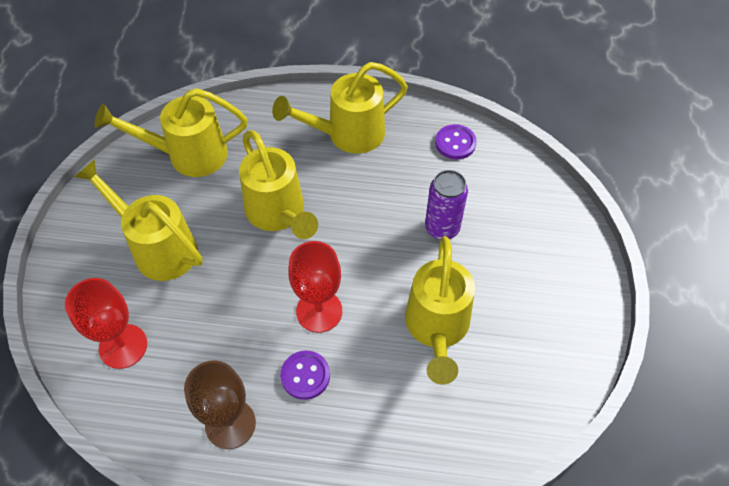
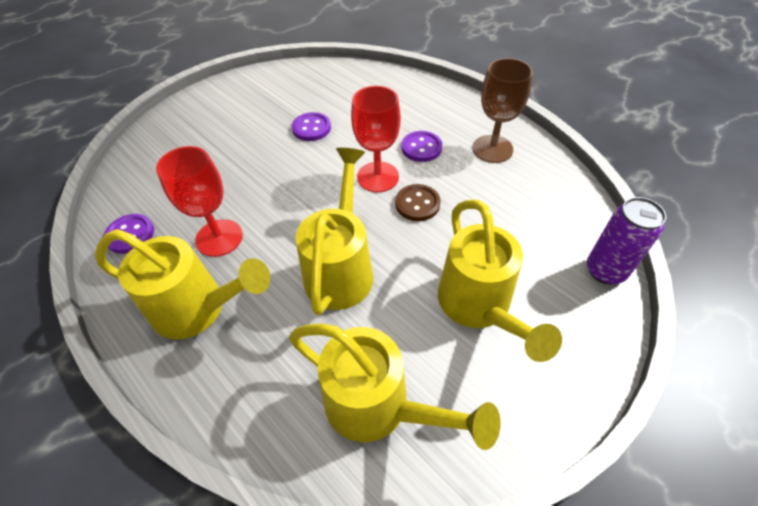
camera: 140 degrees left, 5 degrees down
(123, 346) = (553, 236): red goblet -> red goblet (219, 238)
(261, 305) = (417, 204): none -> brown button
(437, 328) = (311, 128): yellow watering can -> purple button
(442, 228) = (232, 178): purple can -> purple can (605, 270)

